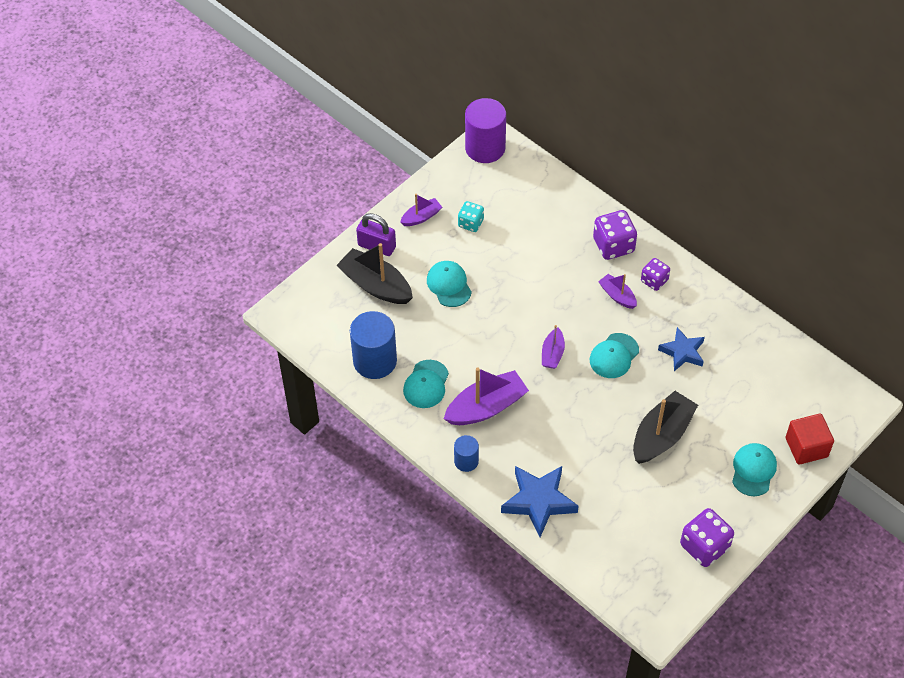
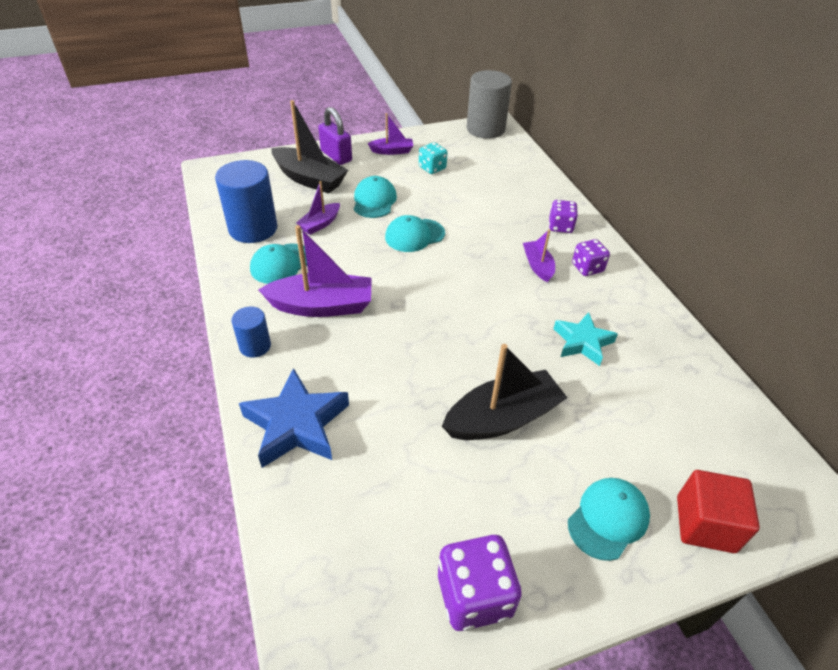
camera: 25 degrees right, 10 degrees down
(376, 285) = (309, 179): black boat -> black boat turned 150 degrees clockwise
(485, 148) = (485, 129): purple cylinder -> grey cylinder
(552, 354) = (431, 288): purple boat -> purple boat (320, 224)
(613, 245) = (560, 226): purple dice -> purple dice, size x0.62
(614, 356) = (498, 315): turquoise cap -> turquoise cap (414, 235)
(682, 352) = (582, 342): blue star -> turquoise star

